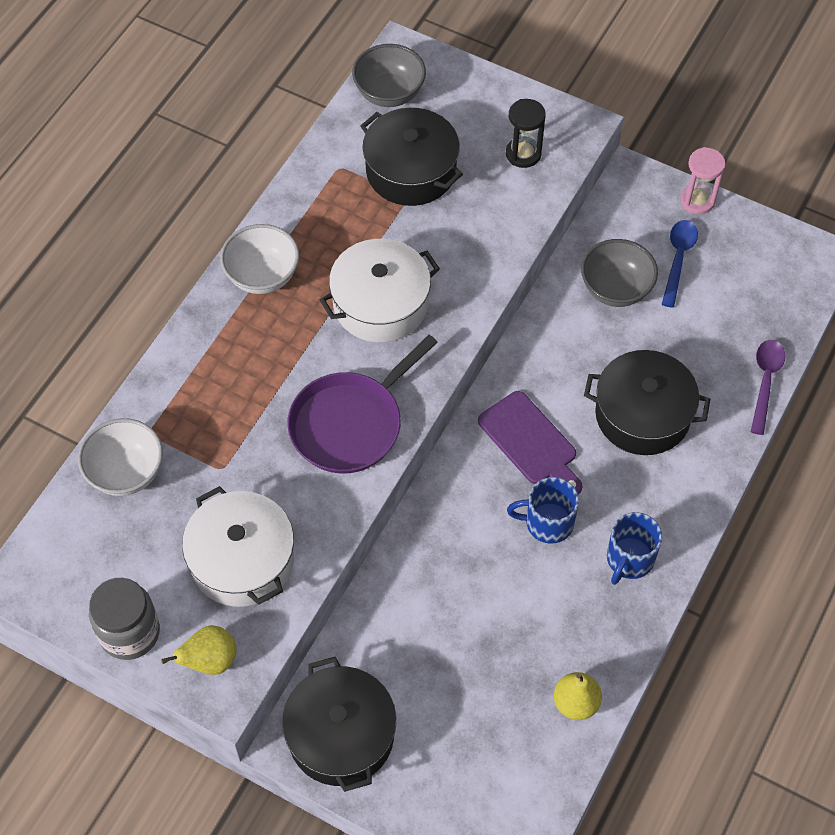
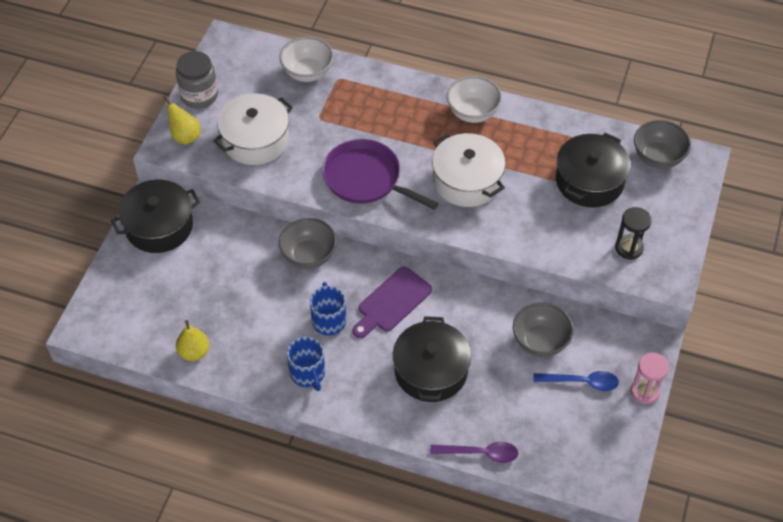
camera: 80 degrees right, 5 degrees down
(436, 534) = (309, 256): none -> grey bowl
(629, 559) = (308, 374): blue mug -> blue mug turned 135 degrees counterclockwise

